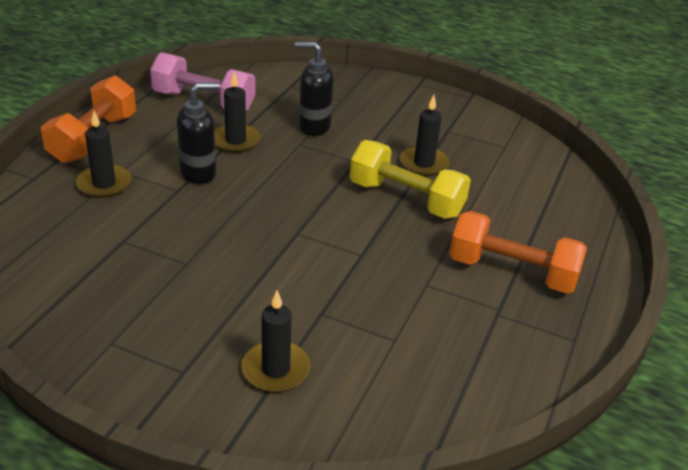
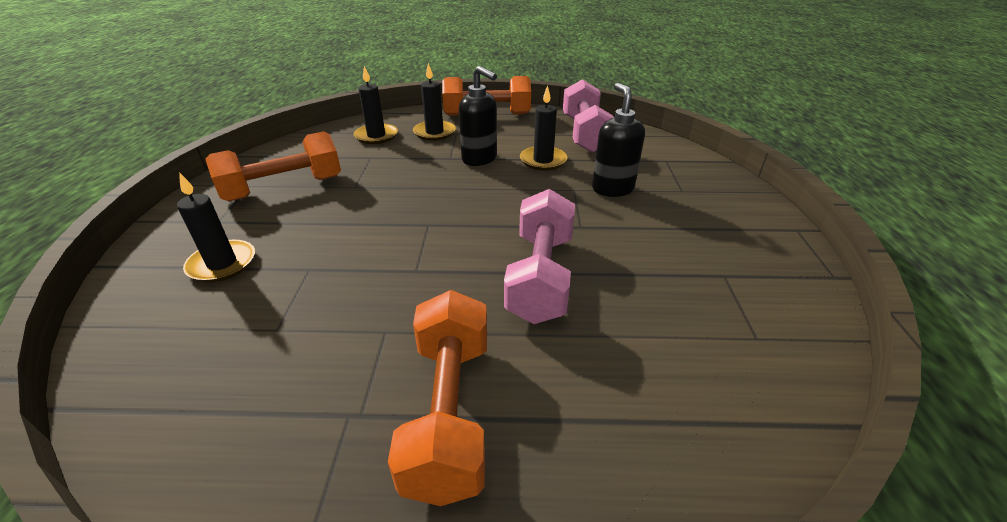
camera: 70 degrees right, 0 degrees up
(144, 315) = (284, 188): none -> orange dumbbell
(406, 199) = (540, 276): yellow dumbbell -> pink dumbbell
(424, 164) = (626, 273): black candle -> black candle (376, 136)

